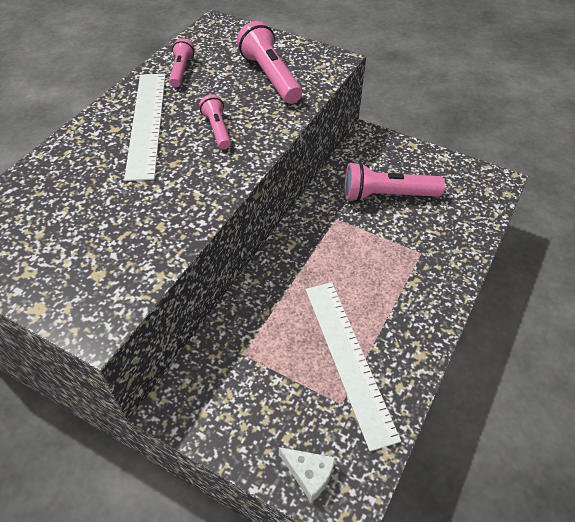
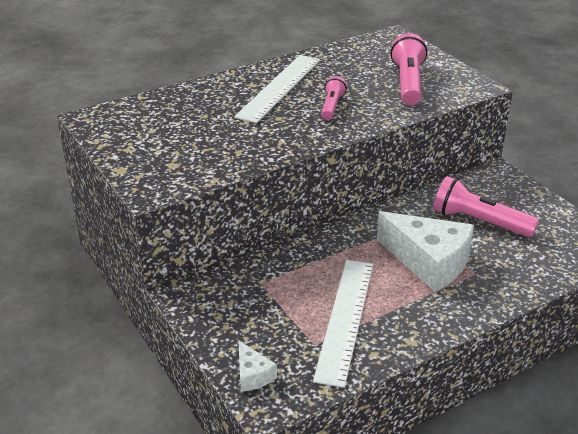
camera: 30 degrees right, 15 degrees down
(181, 70) = (335, 61): pink flashlight -> none
(376, 257) = (429, 262): none -> white cheese

